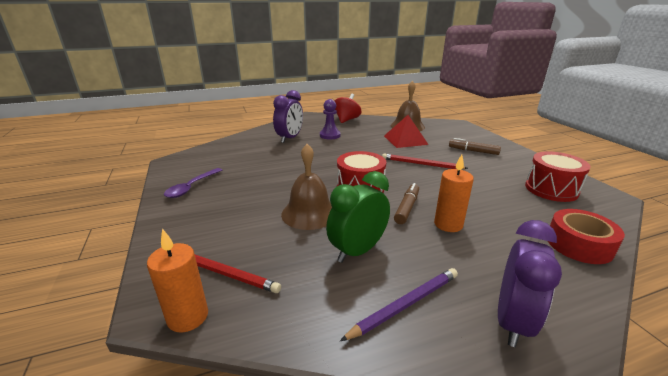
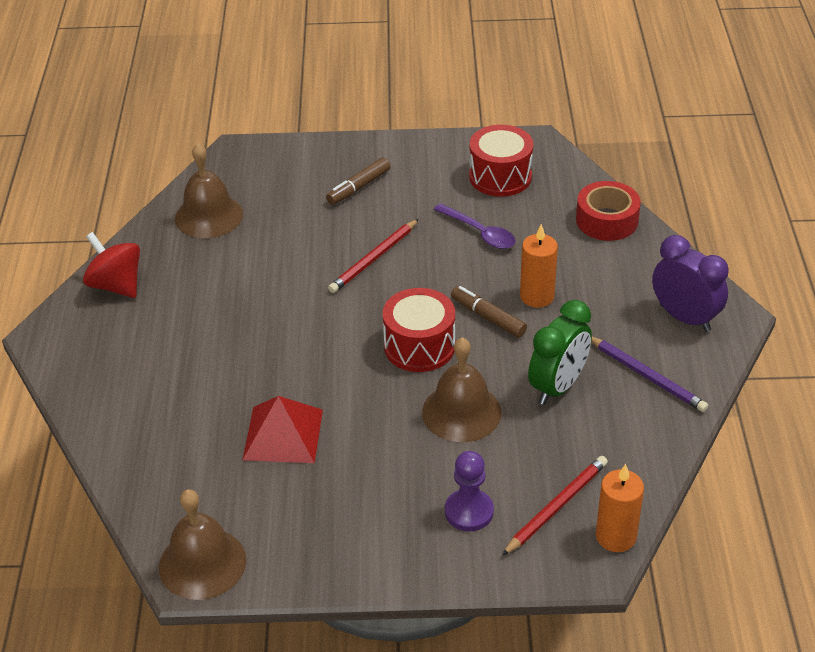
camera: 70 degrees left, 15 degrees up
(179, 162) = (202, 563): none -> brown bell
(191, 187) = (321, 541): purple spoon -> purple spoon (480, 233)
(290, 138) = (170, 389): purple clock -> none
(330, 135) = (190, 330): purple pawn -> purple pawn (469, 511)
(357, 251) = (558, 387): green clock -> green clock turned 120 degrees counterclockwise
(405, 140) = (272, 242): red pyramid -> red pyramid (283, 434)
(405, 304) = (647, 376): purple pencil -> purple pencil turned 150 degrees clockwise

